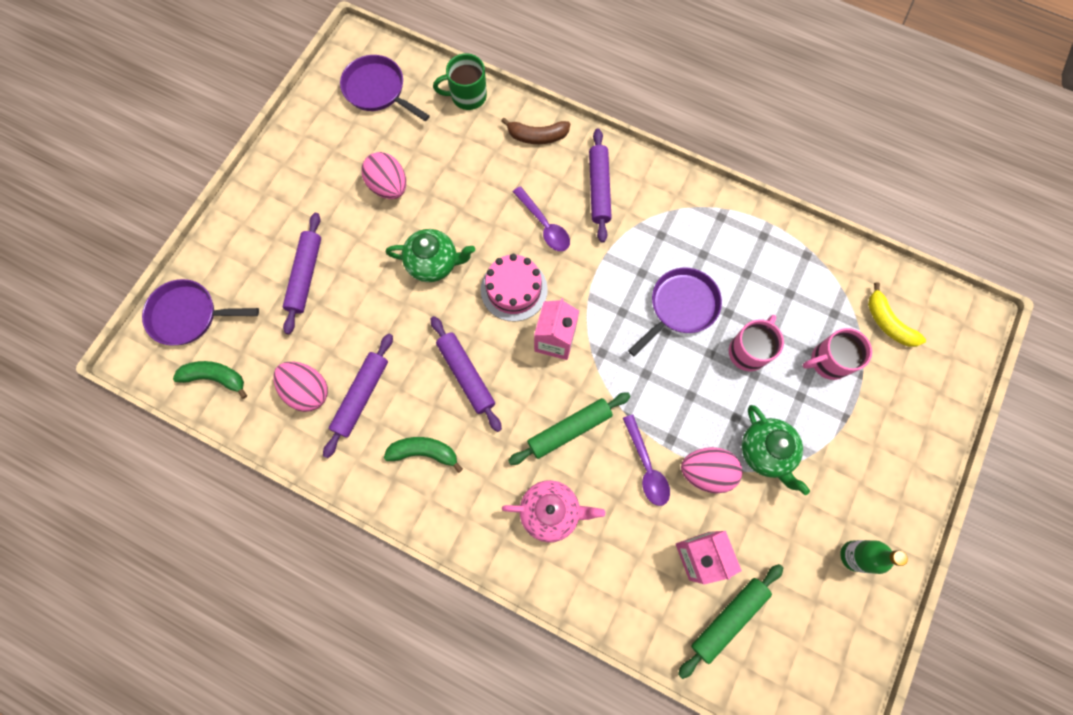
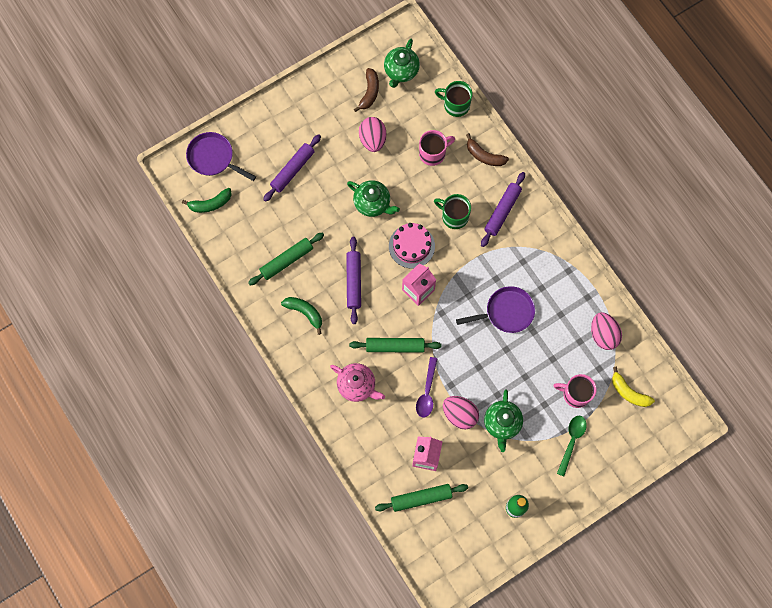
camera: 30 degrees right, 0 degrees up
(216, 377) = (210, 204): green banana -> green banana turned 120 degrees clockwise
(307, 391) = (258, 240): pink egg -> pink egg (603, 335)
(352, 133) = (369, 92): none -> brown banana
(361, 396) = (287, 261): purple rolling pin -> green rolling pin
(378, 90) = (401, 71): purple pan -> green teapot
(544, 225) = (454, 216): purple spoon -> green mug
(748, 351) = (530, 361): pink mug -> pink mug (433, 153)
(863, 424) = (572, 441): none -> green spoon
(887, 323) = (629, 392): yellow banana -> yellow banana turned 45 degrees counterclockwise

